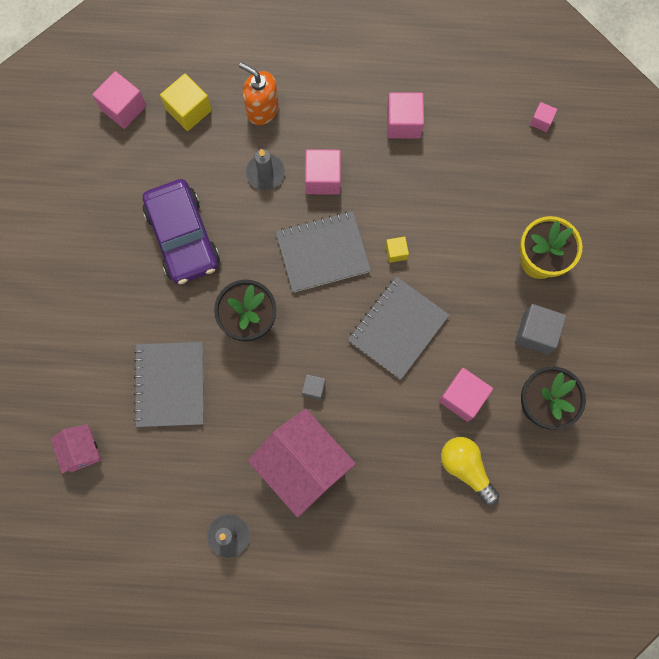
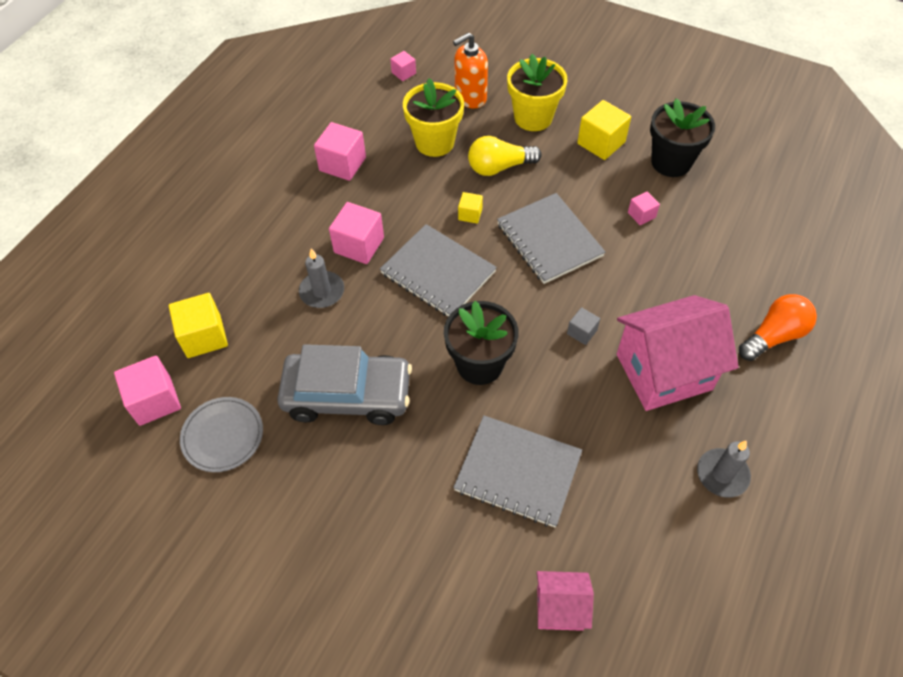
camera: 65 degrees left, 20 degrees down
(116, 168) = (222, 436): none -> grey plate
(183, 237) = (347, 395): purple car -> grey car
(262, 110) = (251, 270): orange soap dispenser -> orange soap dispenser (470, 98)
(323, 252) = (438, 273): grey notebook -> grey notebook turned 60 degrees counterclockwise
(377, 546) = (774, 336): none -> orange light bulb
(462, 397) = (641, 215): pink cube -> pink cube, size x0.55
(465, 187) = (435, 142): none -> yellow flower pot
(466, 468) = (714, 237): yellow light bulb -> yellow light bulb (499, 167)
(536, 333) = (601, 143): grey cube -> yellow cube

